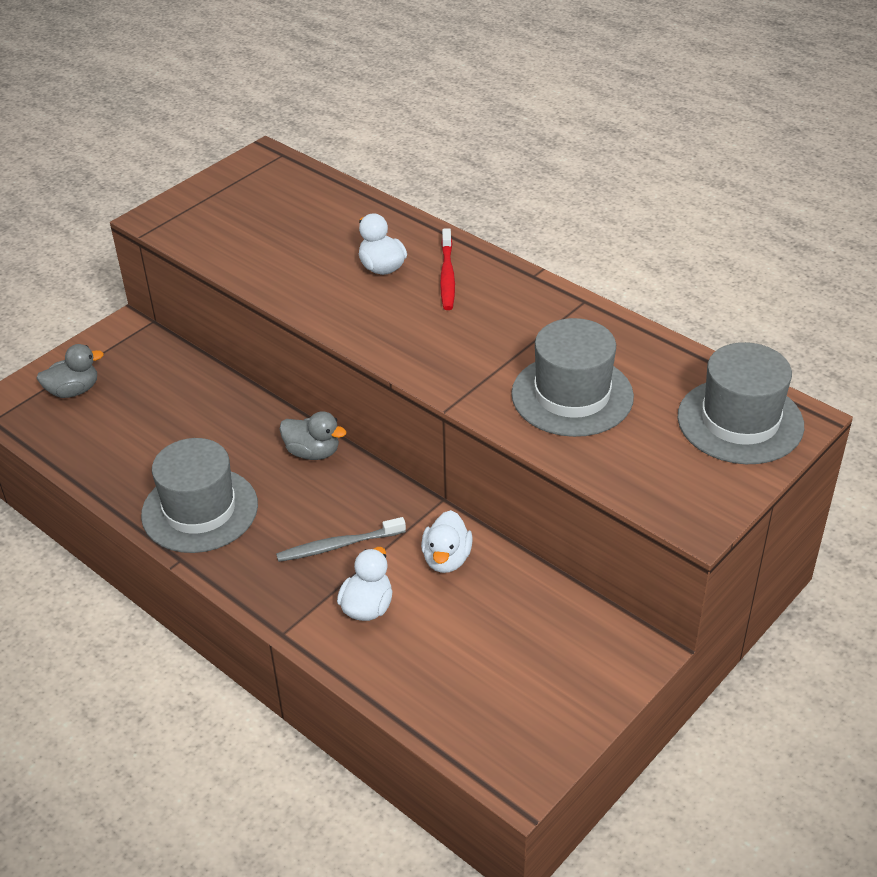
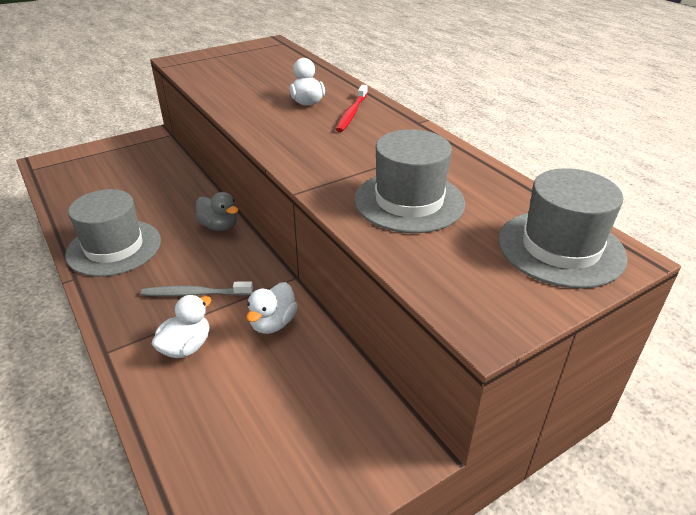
camera: 15 degrees right, 5 degrees down
(73, 391) = (93, 162): grey duck -> none

